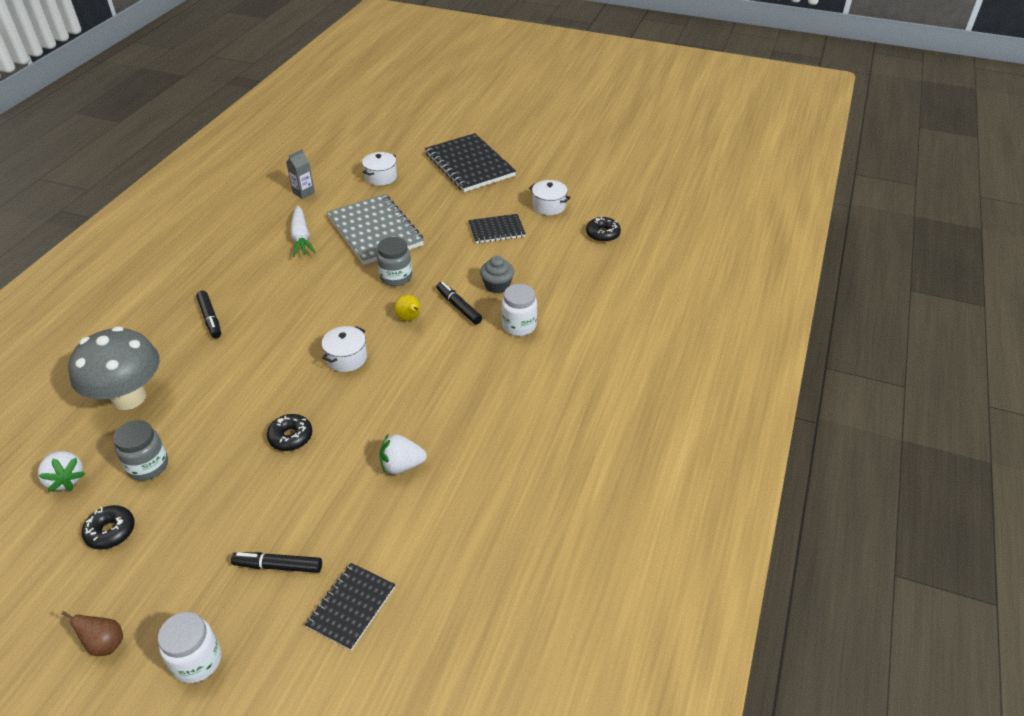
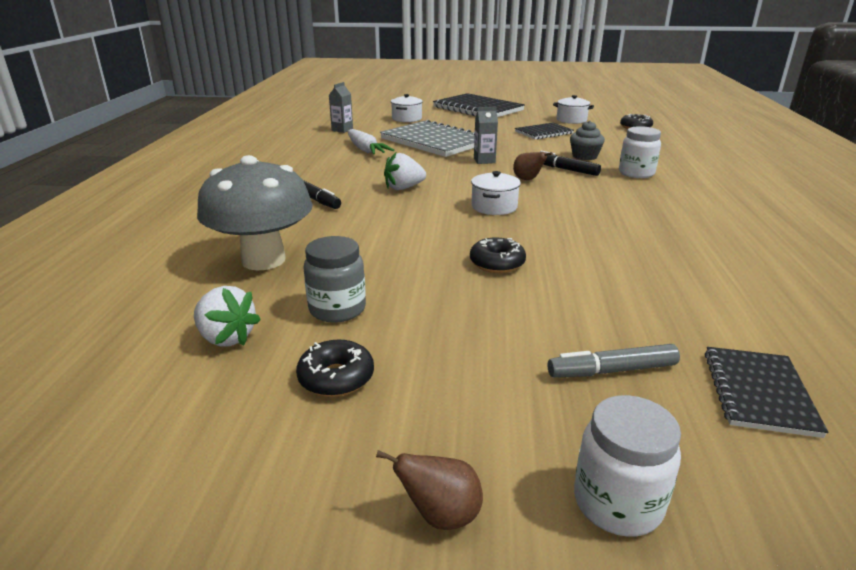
camera: 15 degrees left, 15 degrees down
(278, 566) = (612, 370): black marker -> grey marker
(396, 277) = (484, 161): grey jar -> grey carton
(402, 465) = (649, 266): white strawberry -> white strawberry (403, 188)
(409, 318) = (528, 179): yellow pear -> brown pear

